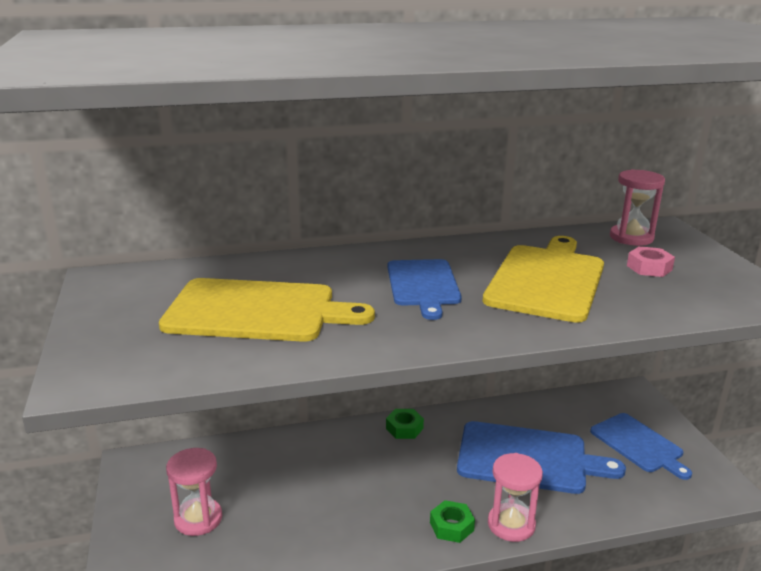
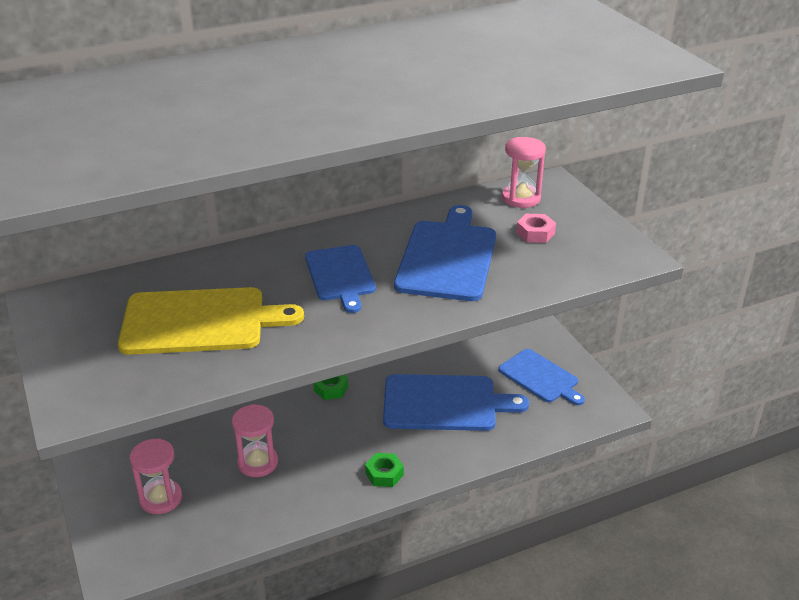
camera: 10 degrees left, 10 degrees up
(511, 524) = (434, 465): pink hourglass -> pink hourglass (258, 463)
(546, 280) = (447, 257): yellow cutting board -> blue cutting board

